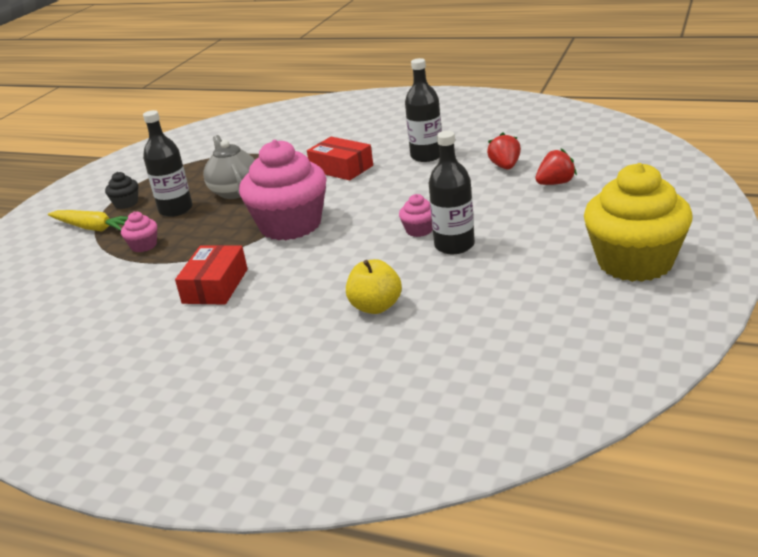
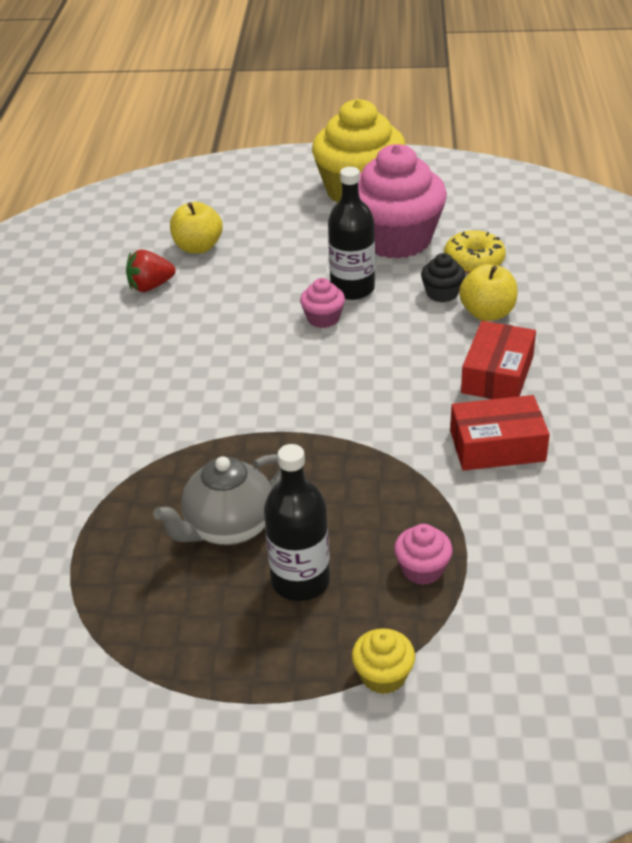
camera: 110 degrees left, 10 degrees up
(93, 228) = (383, 675): yellow carrot -> yellow cupcake
(126, 203) = (285, 670): black cupcake -> black cupcake (442, 293)
(290, 225) = (330, 428): pink cupcake -> pink cupcake (396, 239)
(341, 168) = (146, 428): red box -> red box (497, 374)
(426, 156) = (109, 355): black bottle -> none
(465, 312) = (474, 261): none -> yellow donut
(555, 183) = (198, 247): red strawberry -> yellow apple

